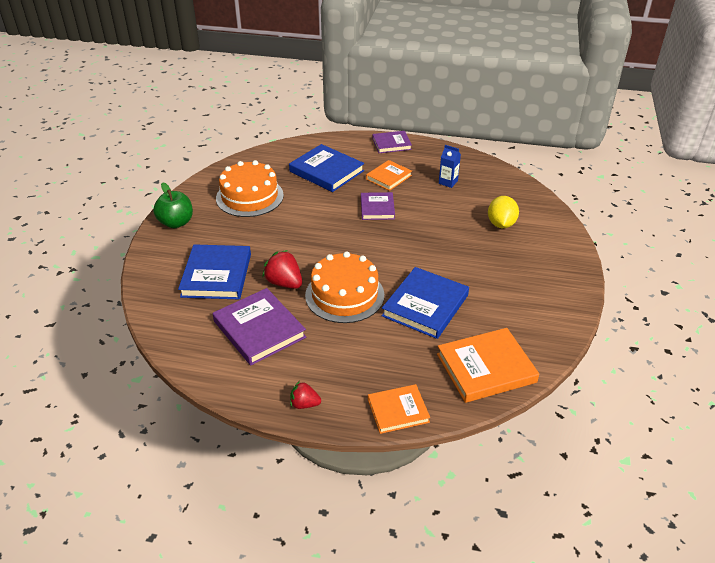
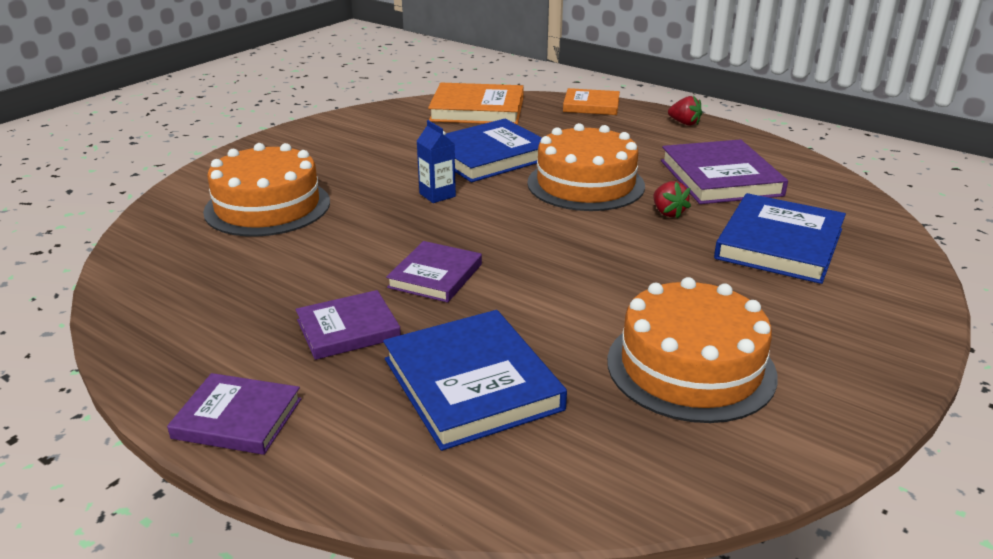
camera: 155 degrees left, 10 degrees down
(176, 223) = (871, 350): green apple -> none
(284, 283) = (668, 213): red strawberry -> red strawberry, size x0.62
(389, 177) = (348, 329): orange book -> purple book
(448, 182) = (248, 287): blue carton -> blue carton (437, 195)
(501, 224) = (267, 206): yellow lemon -> orange cake

